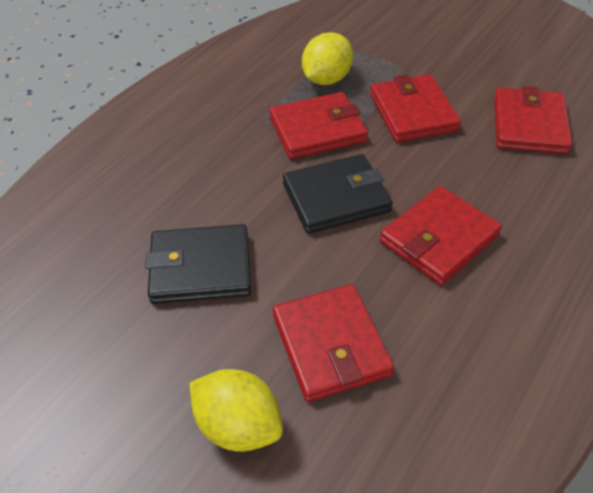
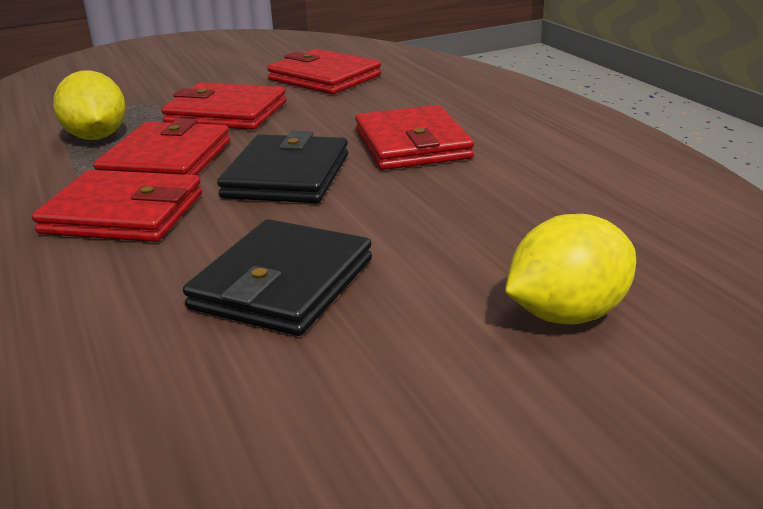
camera: 60 degrees left, 20 degrees down
(331, 345) = (495, 229): red wallet -> red wallet (123, 213)

